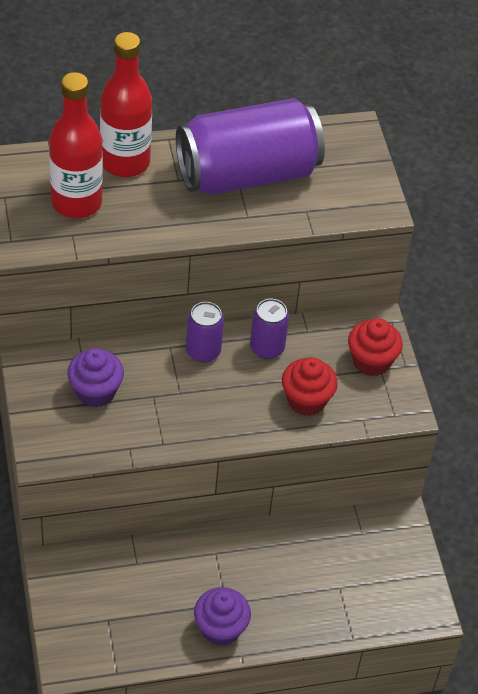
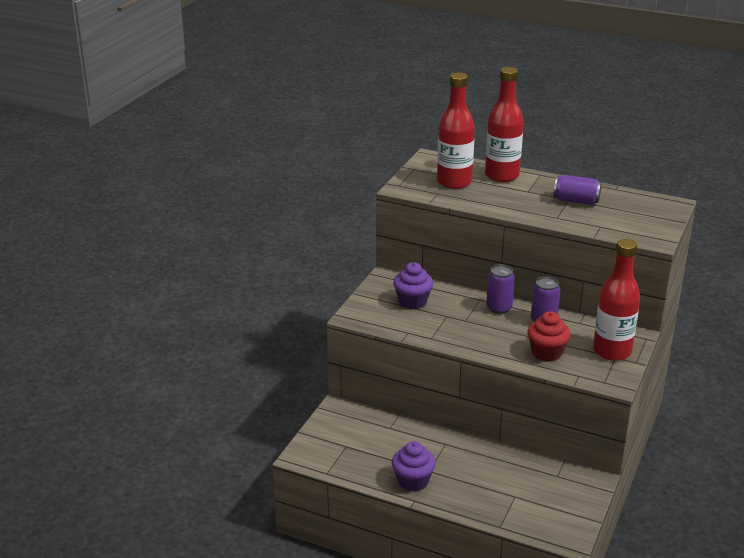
camera: 40 degrees right, 20 degrees down
(247, 174) = (576, 201): purple can -> purple can, size x0.46
(371, 361) = (612, 351): red cupcake -> red bottle

